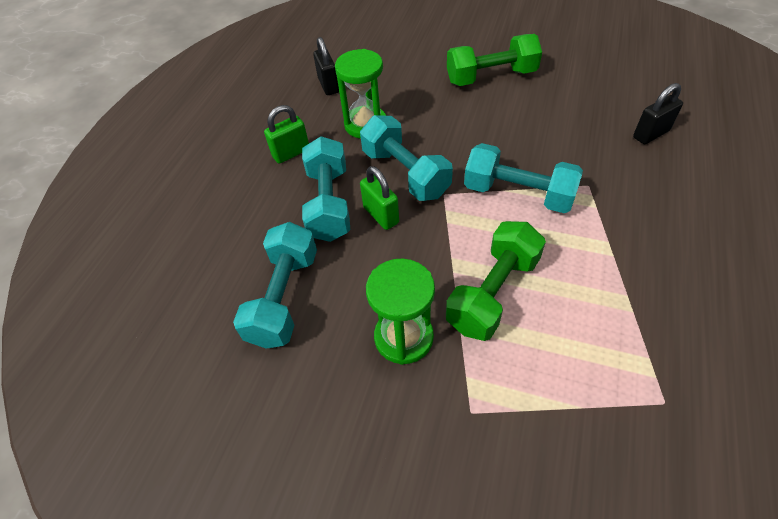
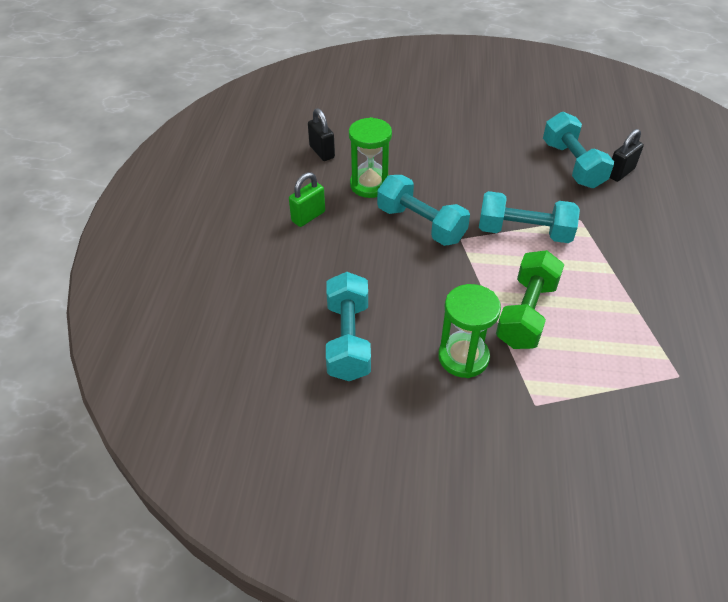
camera: 15 degrees left, 5 degrees down
(329, 203) = (360, 257): turquoise dumbbell -> turquoise dumbbell (572, 164)
(381, 215) = (411, 262): green padlock -> none
(491, 77) = (471, 133): green dumbbell -> none

